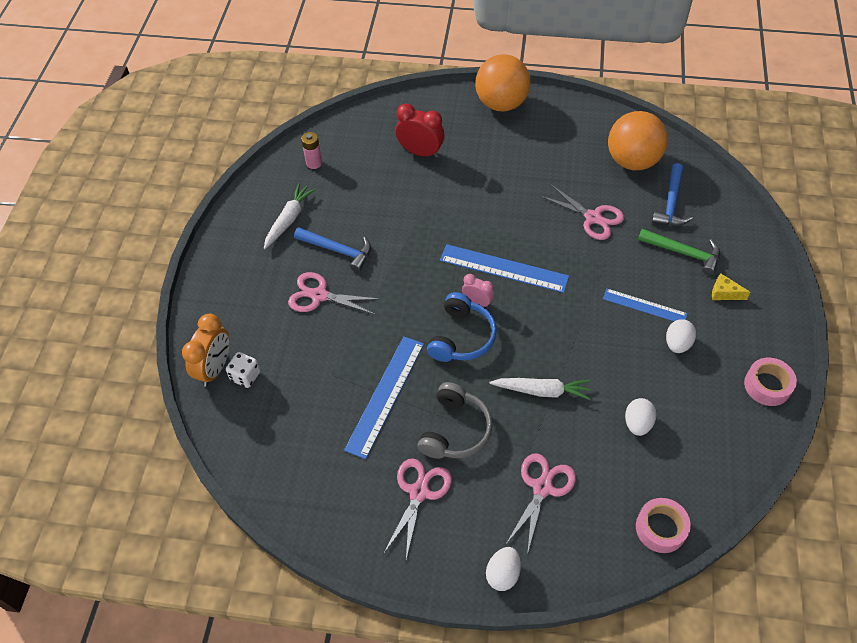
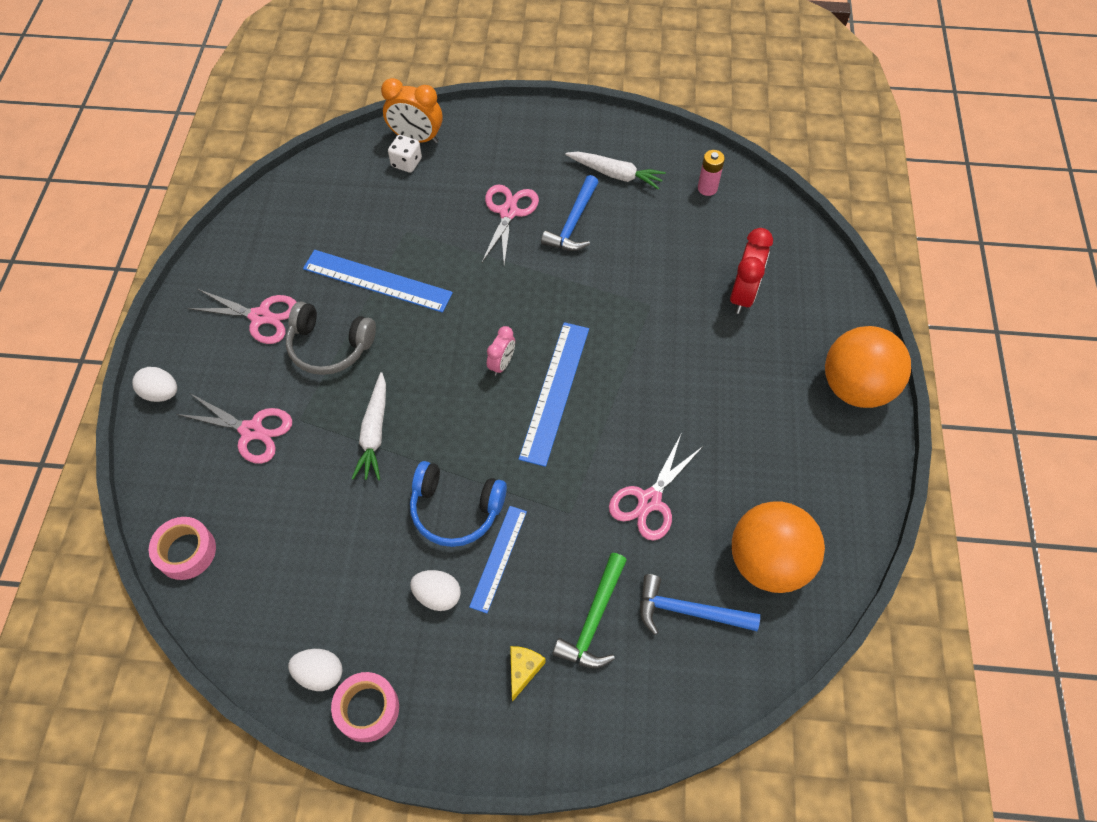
camera: 85 degrees right, 5 degrees up
(462, 337) = (451, 349): blue headphones -> blue headphones (455, 510)
(637, 423) = (323, 536): white egg -> white egg (320, 673)

